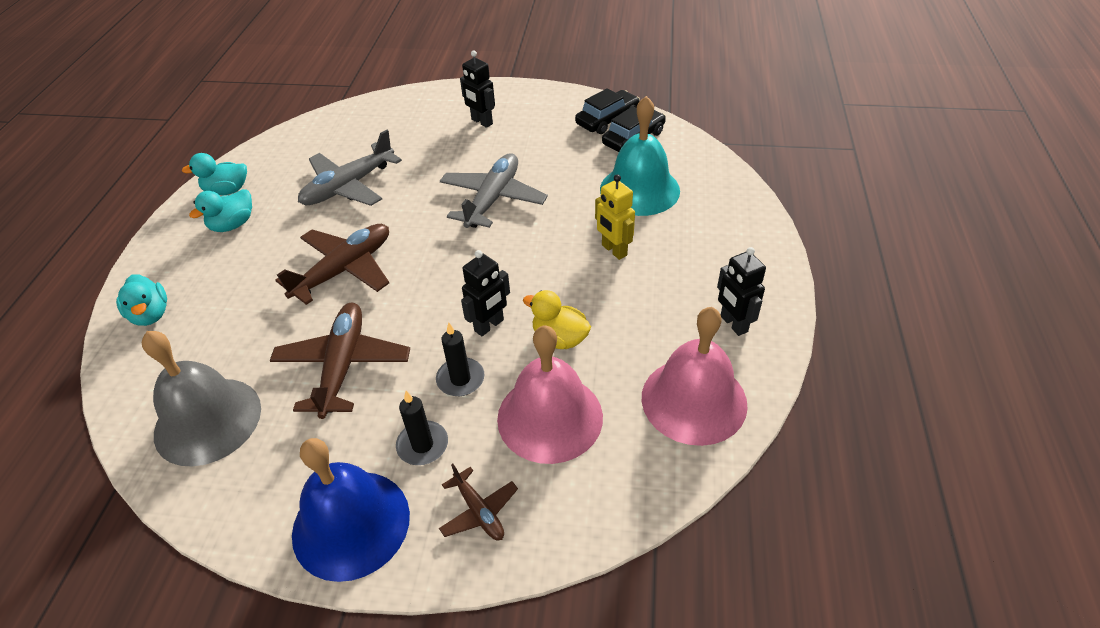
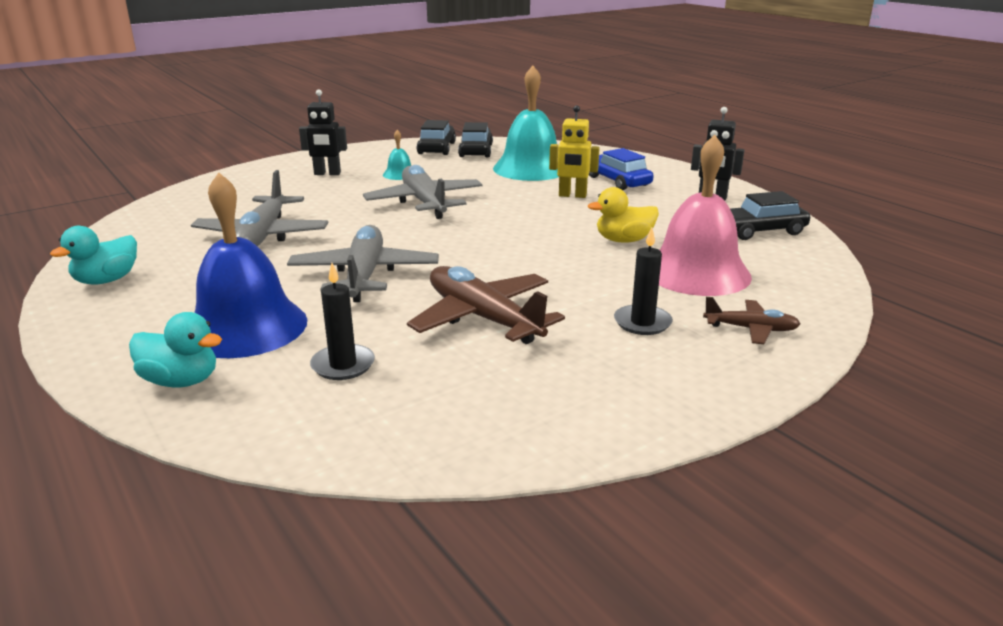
camera: 45 degrees left, 20 degrees down
(208, 420) = (416, 404): grey bell -> none
(233, 225) = (165, 295): turquoise duck -> none
(344, 270) = (364, 275): brown plane -> grey plane
(351, 524) = (681, 383): blue bell -> blue bell (245, 327)
(460, 379) = (597, 284): black candle -> black candle (343, 365)
(489, 325) = (560, 254): black robot -> none
(528, 147) = (399, 174): none -> turquoise bell
(685, 249) = (618, 181): none -> blue car
(694, 400) = (759, 231): pink bell -> black car

